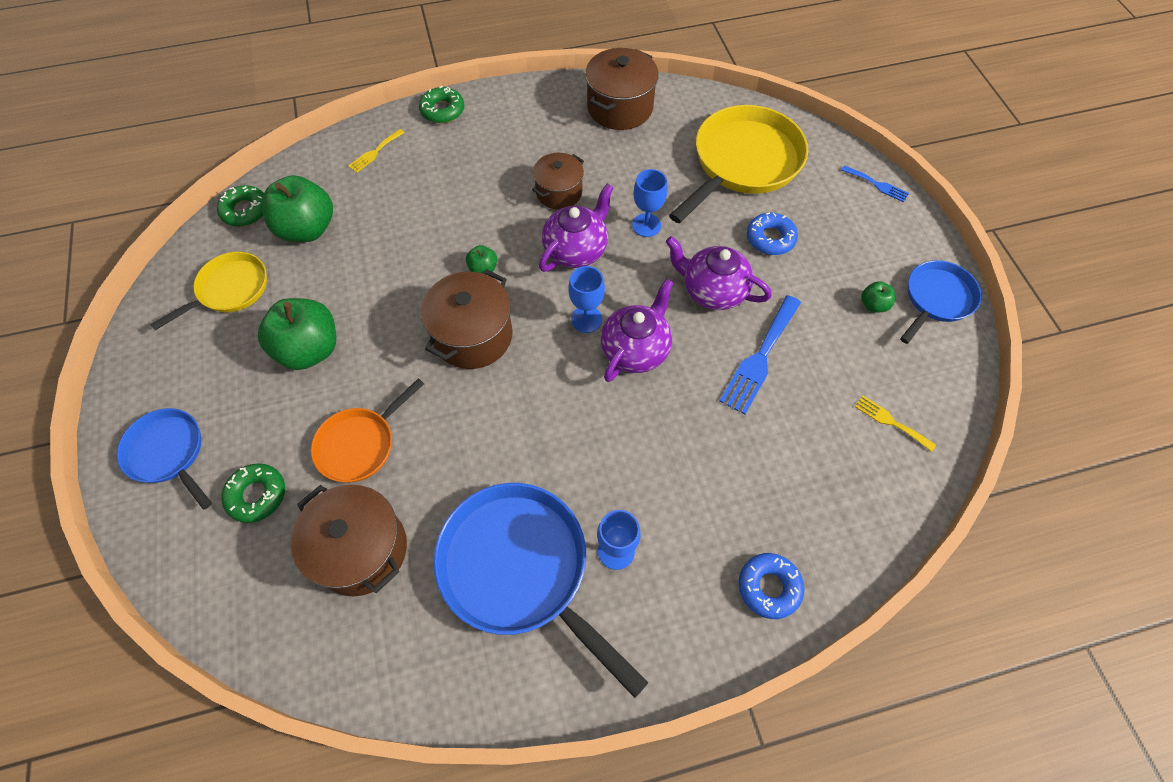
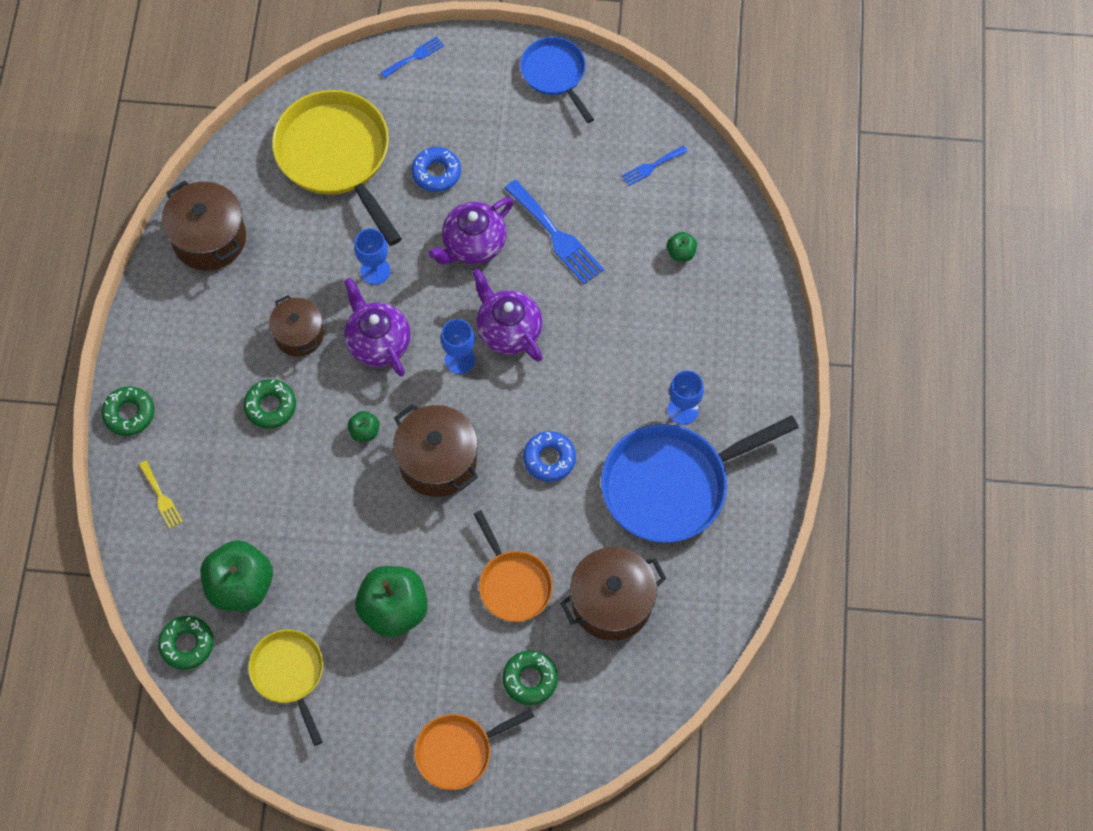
camera: 70 degrees left, 5 degrees up
(169, 453) = (458, 751): blue pan -> orange pan
(482, 195) = (270, 406): none -> green donut
(769, 587) = (748, 313): blue donut -> blue donut (549, 459)
(873, 305) = (541, 125): green apple -> green apple (681, 253)
(891, 422) = (652, 166): yellow fork -> blue fork

